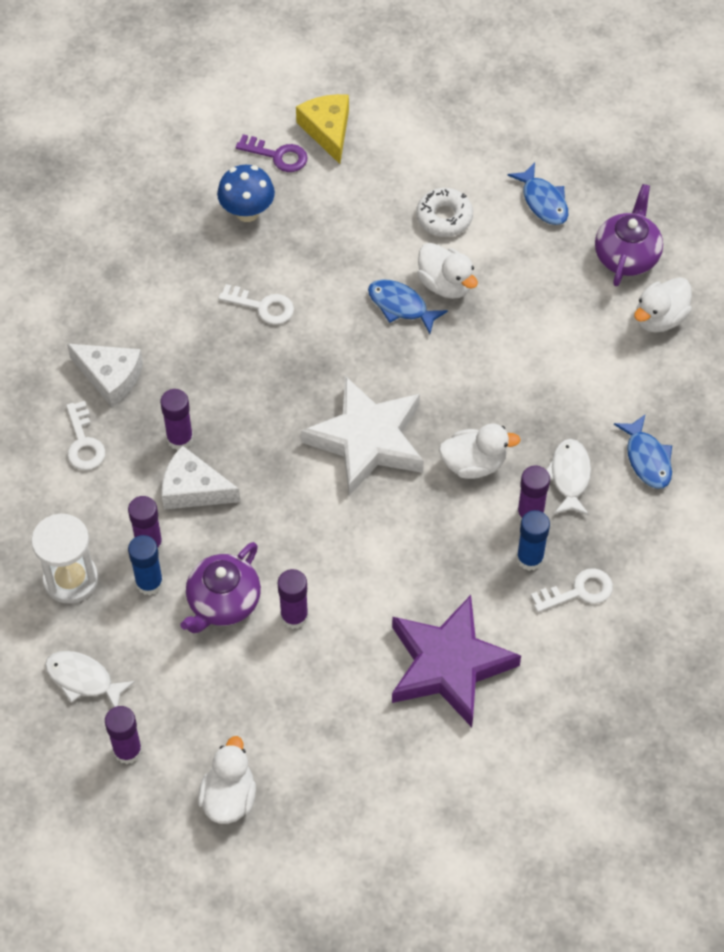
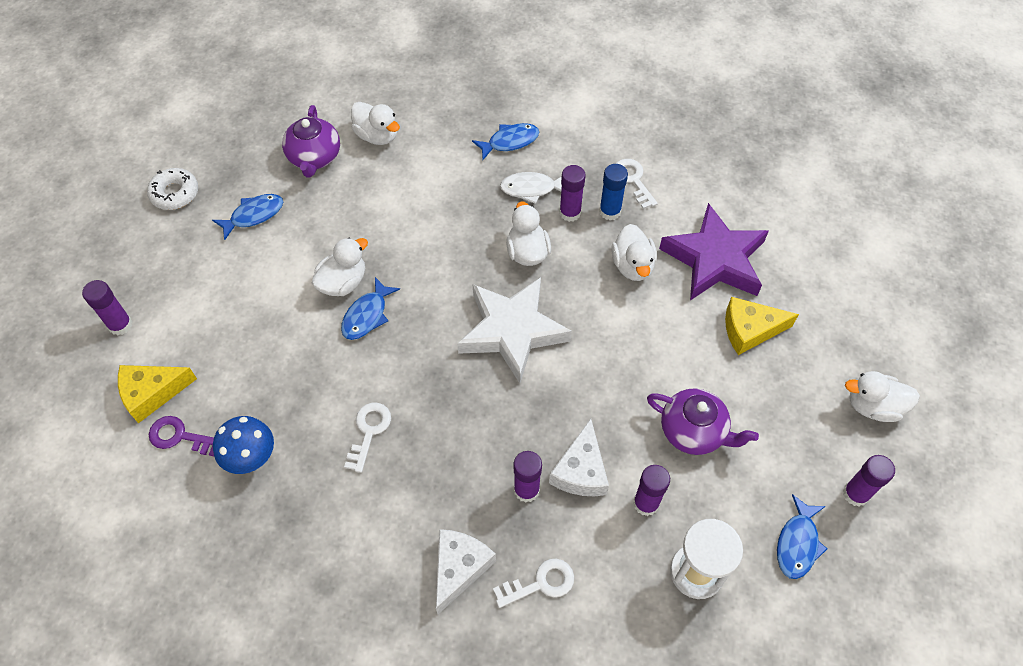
camera: 95 degrees left, 0 degrees up
(83, 679) = (797, 543): white fish -> blue fish
(149, 583) = (686, 497): blue glue stick -> none
(277, 155) = (180, 437): purple key -> purple key turned 90 degrees counterclockwise
(294, 616) = (695, 373): purple glue stick -> purple glue stick (120, 325)
(344, 685) = (750, 330): none -> yellow cheese
(444, 217) = (267, 288): white donut -> white donut (175, 193)
(446, 572) = (632, 266): none -> white duck
(626, 256) = (314, 157): purple teapot -> purple teapot turned 105 degrees counterclockwise

